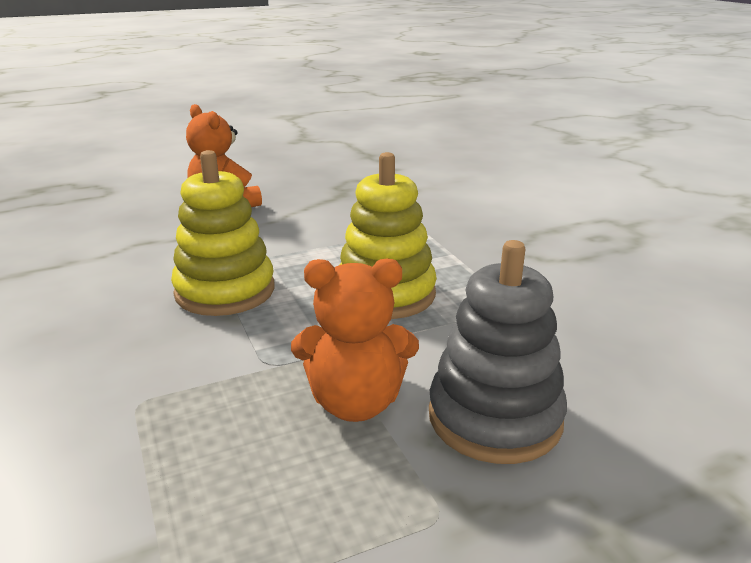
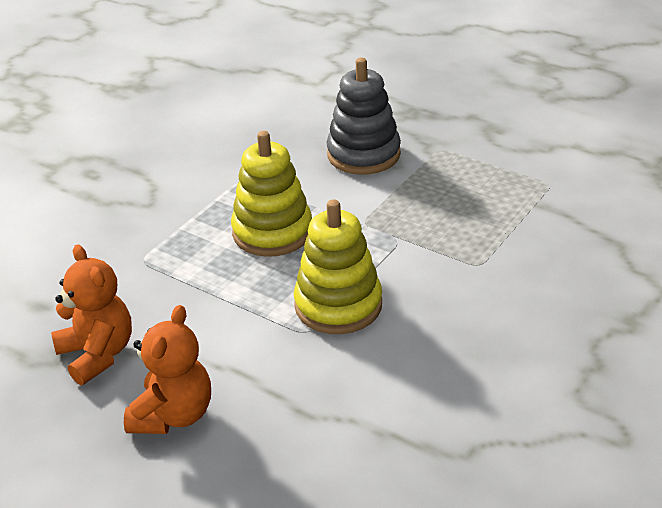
camera: 120 degrees left, 10 degrees up
(355, 402) = (397, 195): orange teddy bear -> orange teddy bear (97, 354)

